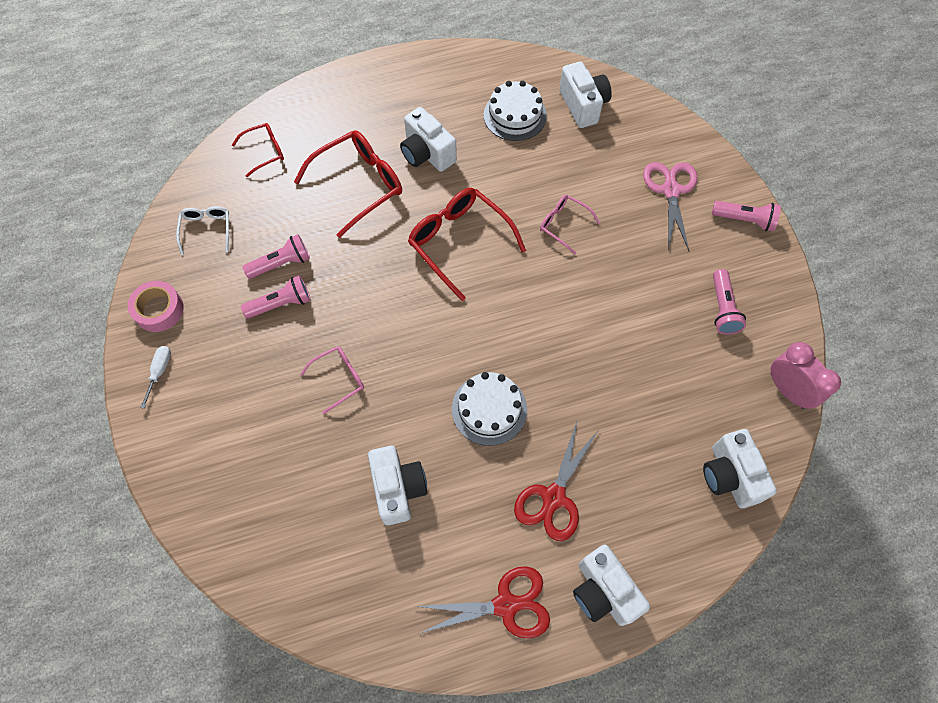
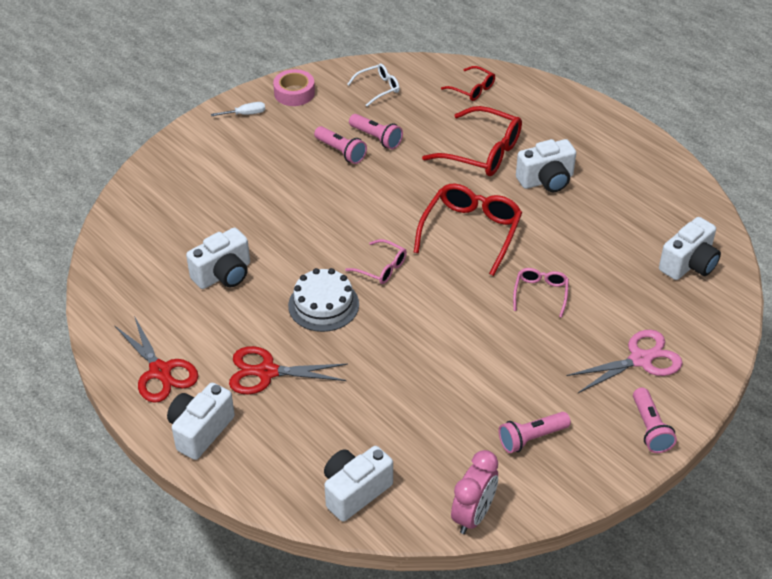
camera: 65 degrees right, 20 degrees down
(339, 379) = (297, 207): pink glasses -> pink glasses (381, 268)
(427, 154) = (546, 180): white camera -> white camera turned 135 degrees counterclockwise
(515, 115) = (636, 221): white cake -> none

